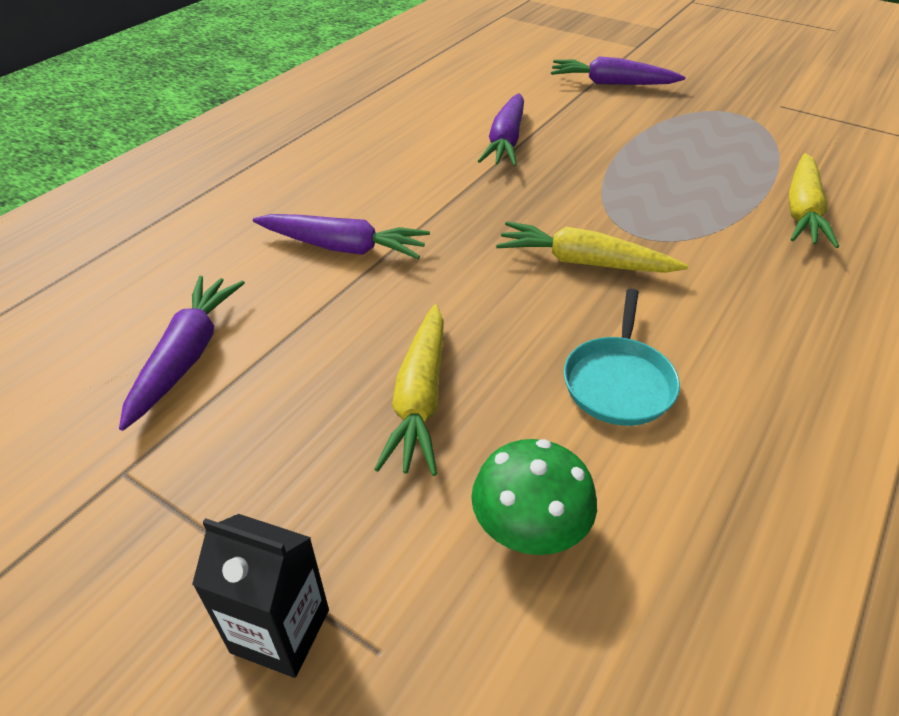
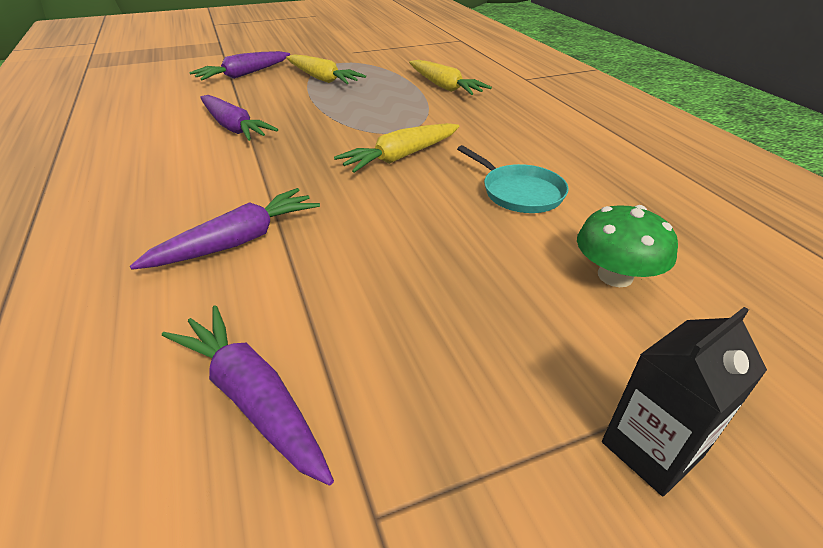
camera: 55 degrees left, 5 degrees down
(419, 399) = (460, 274): yellow carrot -> yellow carrot (322, 79)

